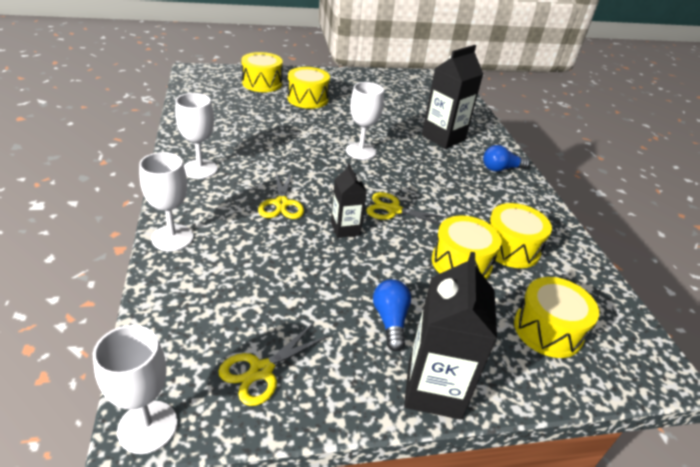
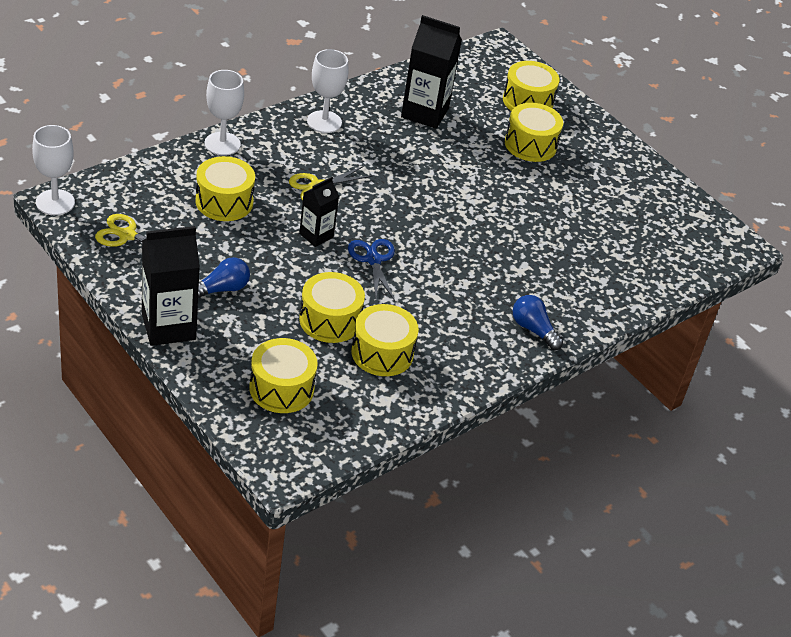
camera: 60 degrees right, 5 degrees up
(260, 269) = (224, 202): none -> yellow drum
(361, 151) = (458, 213): white goblet -> none
(393, 210) = (373, 260): yellow scissors -> blue scissors
(443, 137) = (557, 271): black carton -> black carton (425, 113)

